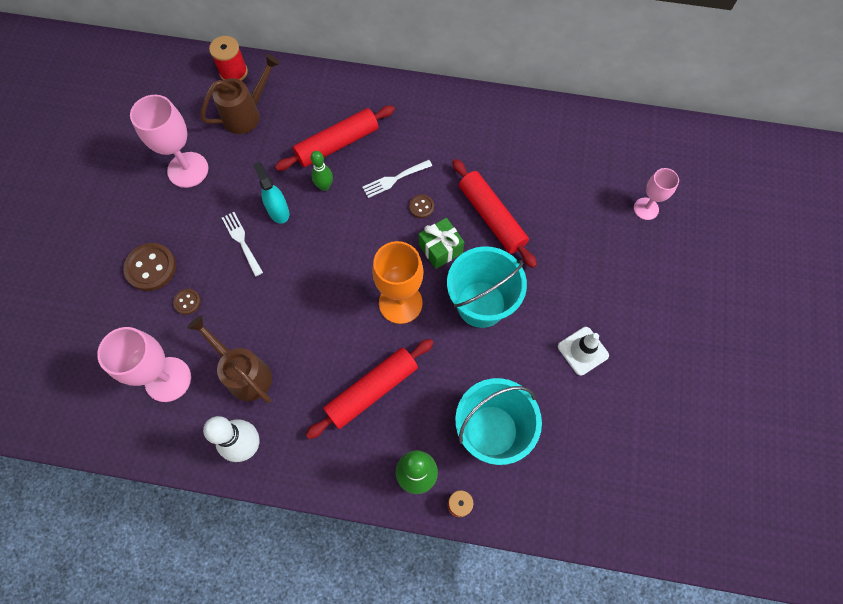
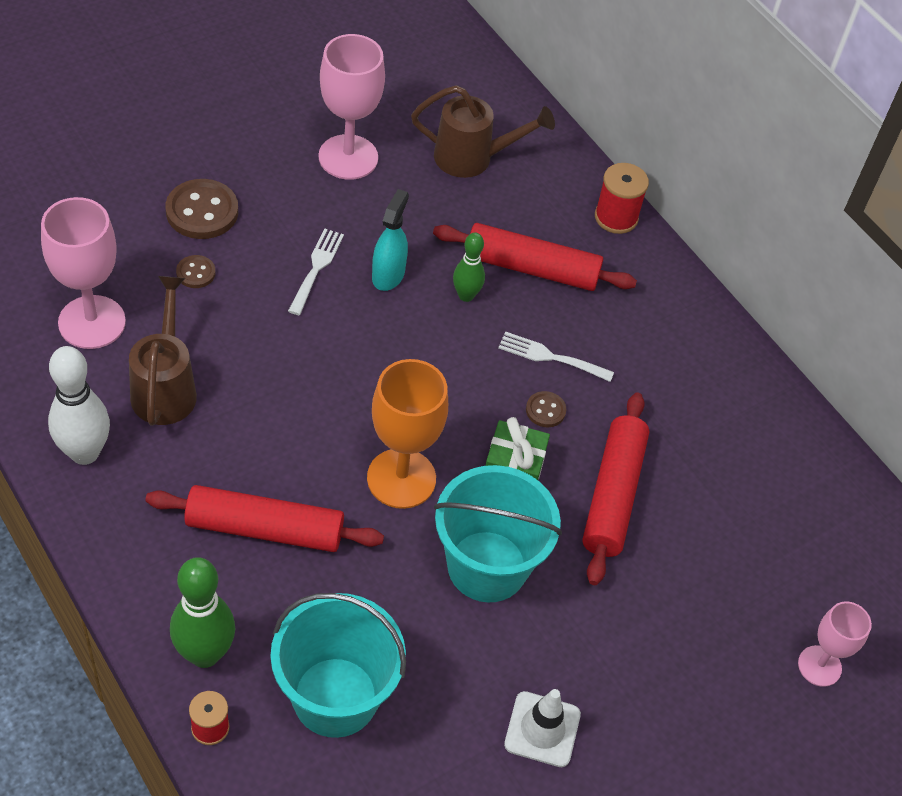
camera: 40 degrees right, 15 degrees down
(233, 72) = (509, 109): red spool -> red spool (616, 217)

